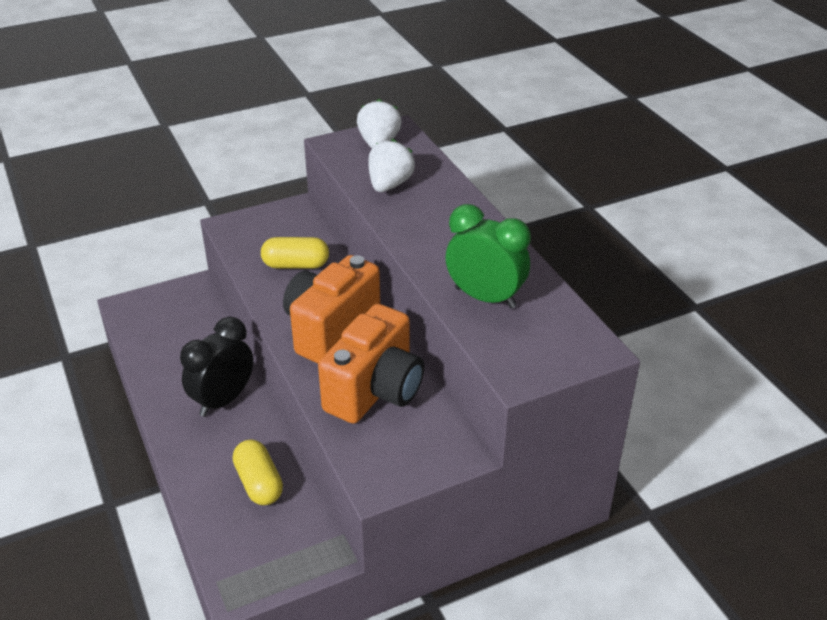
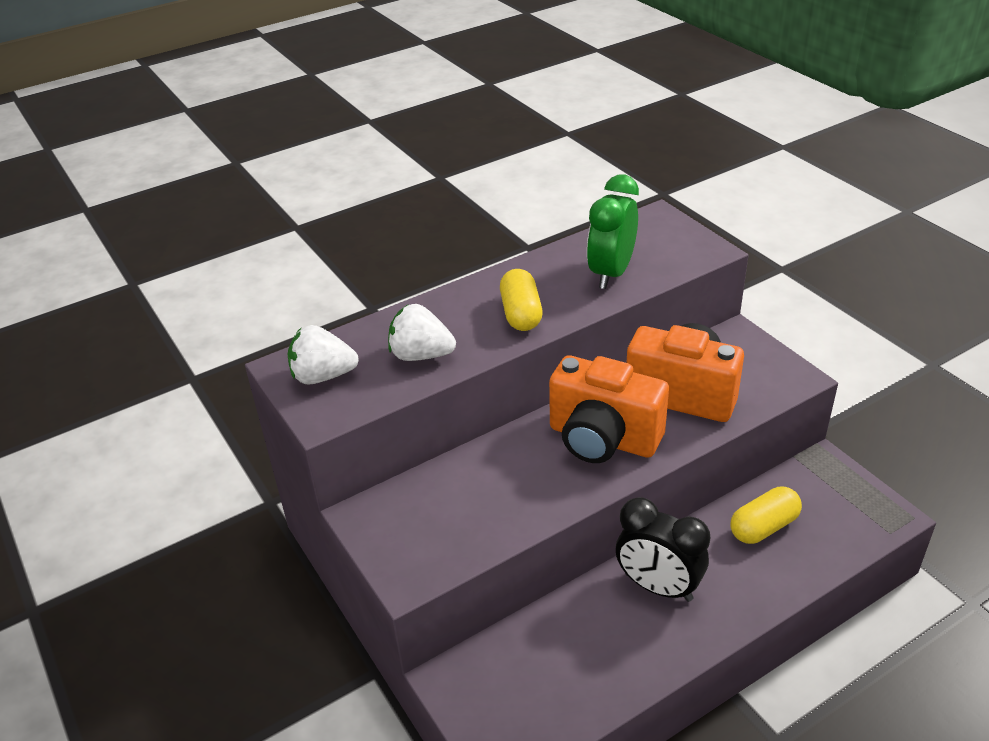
camera: 95 degrees left, 0 degrees up
(296, 265) = (490, 489): yellow capsule -> yellow capsule (521, 314)

